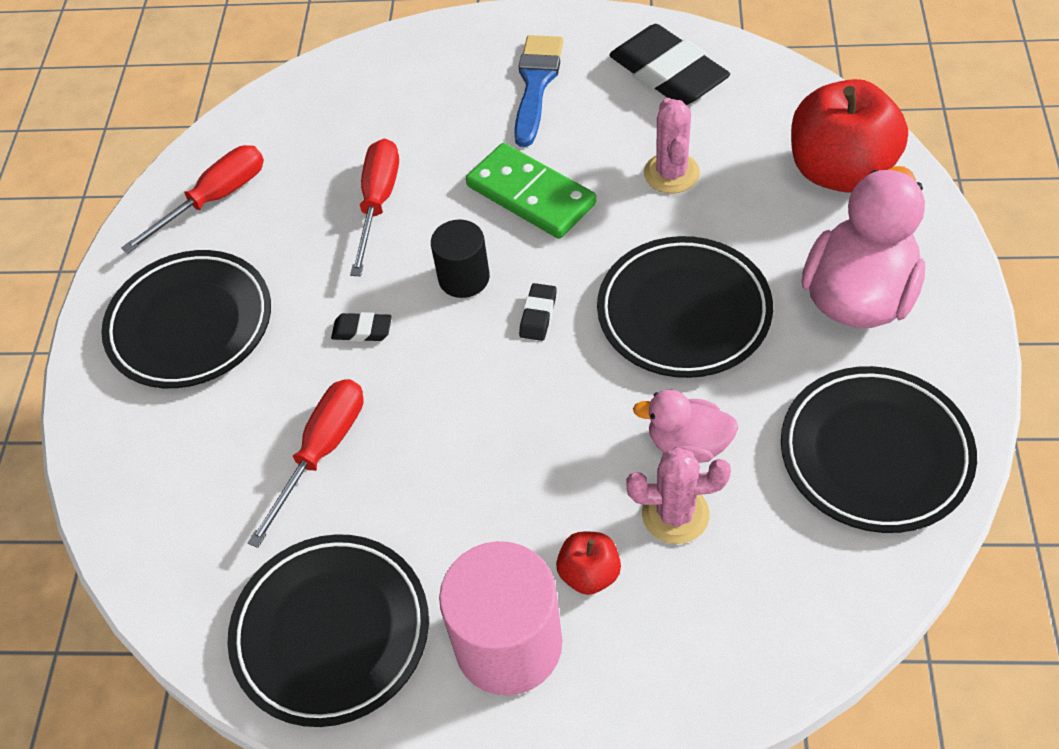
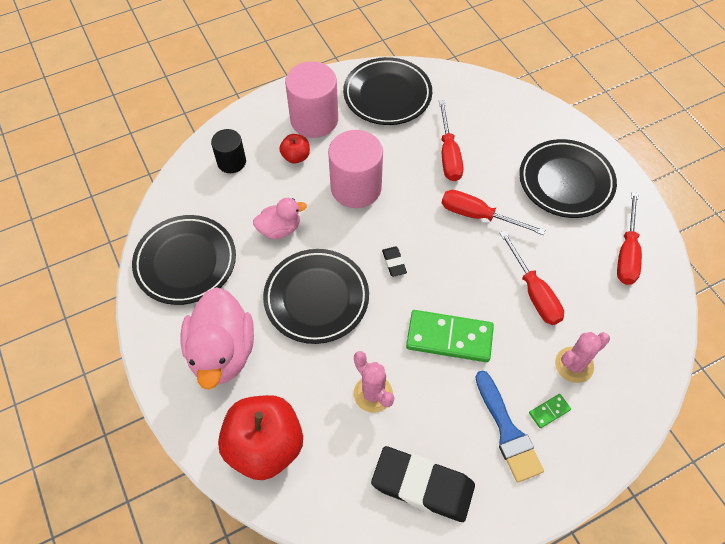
camera: 145 degrees right, 5 degrees up
(362, 330) = (478, 215): black eraser -> red screwdriver
(464, 278) = (448, 267): black cylinder -> black cylinder (231, 162)
(473, 84) = (549, 411): none -> green domino
(518, 461) = (356, 187): none -> pink cylinder
(675, 514) = (270, 195): pink cactus -> pink cactus (574, 365)

